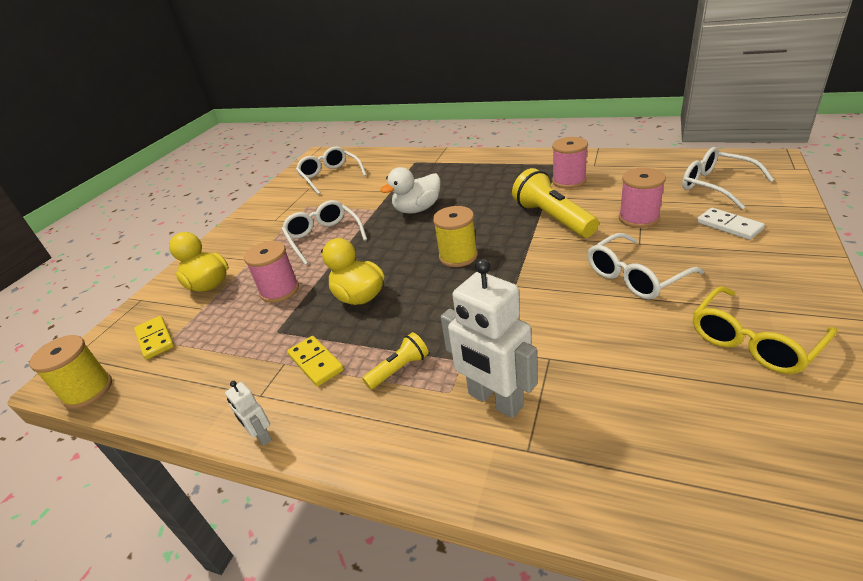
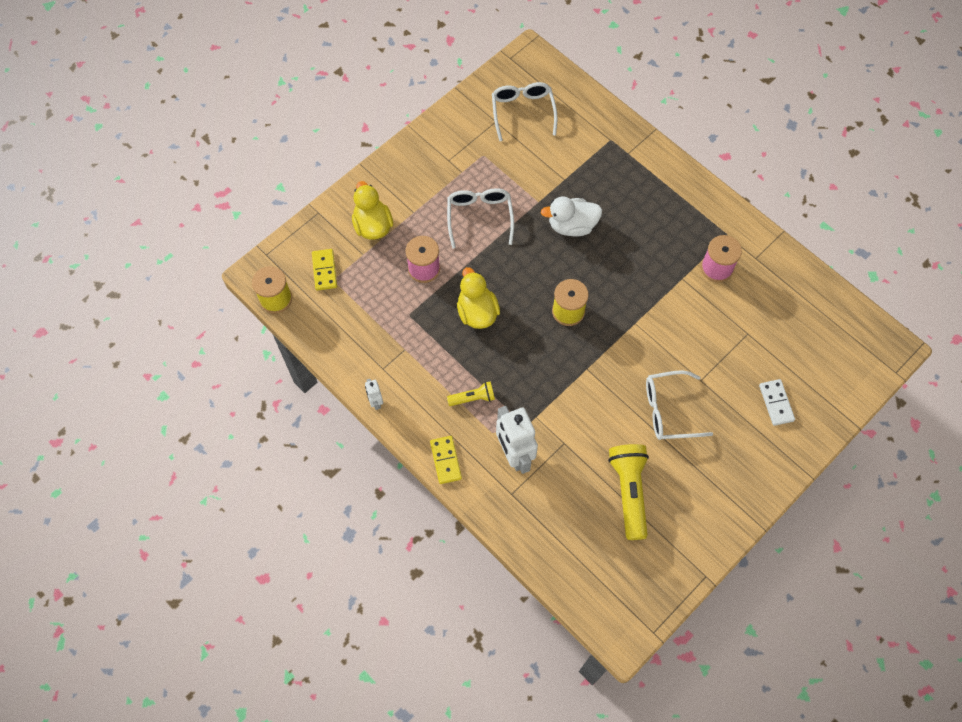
camera: 20 degrees right, 30 degrees up
(315, 362) = (425, 361): yellow domino -> yellow domino (445, 460)
(552, 218) = (665, 311): yellow flashlight -> yellow flashlight (629, 492)
(638, 218) = (725, 353): pink spool -> none
(716, 185) = (817, 353): white glasses -> none
(753, 341) = (685, 501): yellow glasses -> none

